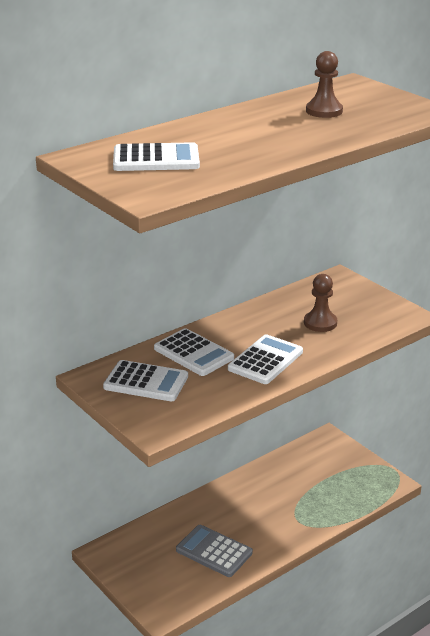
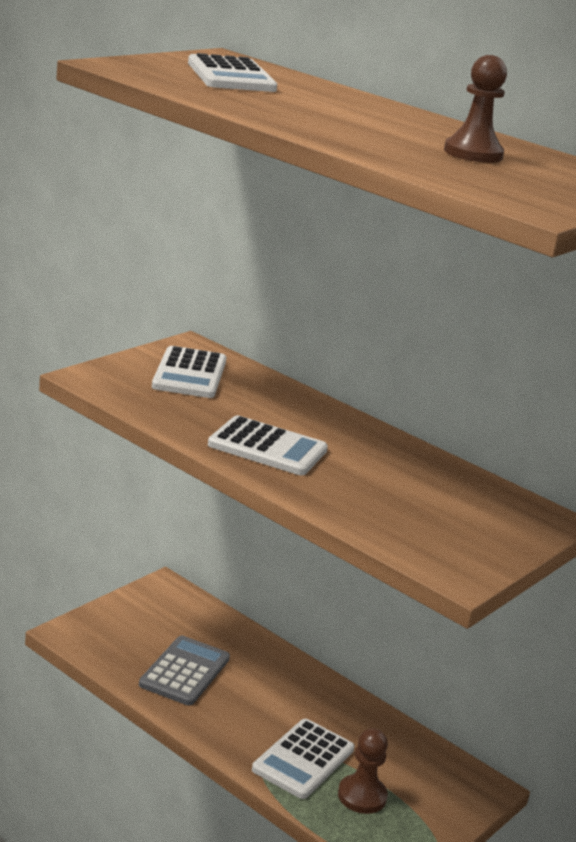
camera: 75 degrees right, 5 degrees down
(194, 353) = (267, 402): white calculator -> white calculator (303, 760)
(320, 323) = (391, 493): brown pawn -> brown pawn (362, 796)

